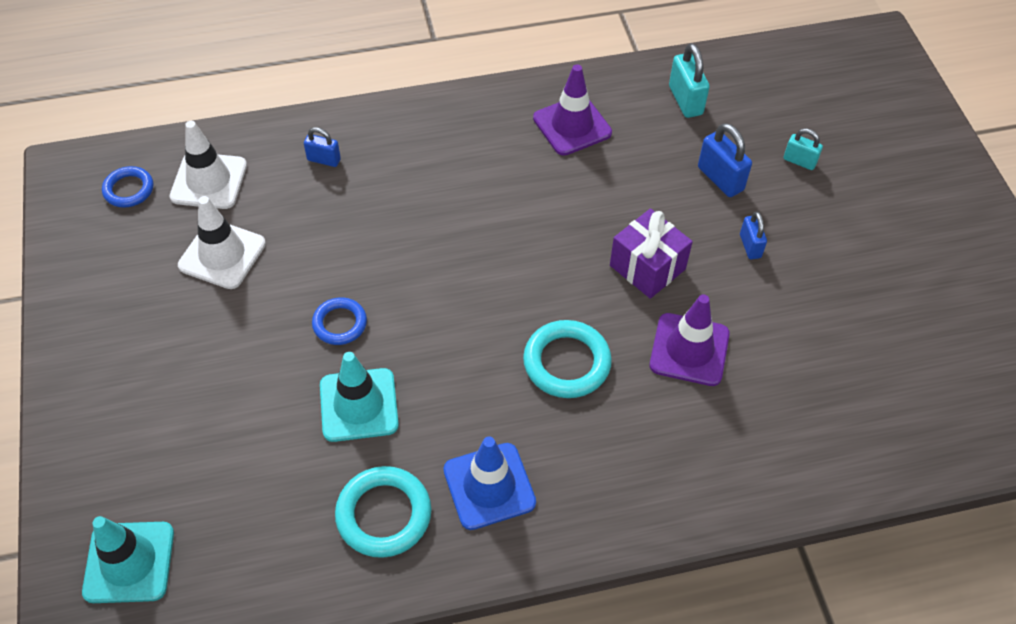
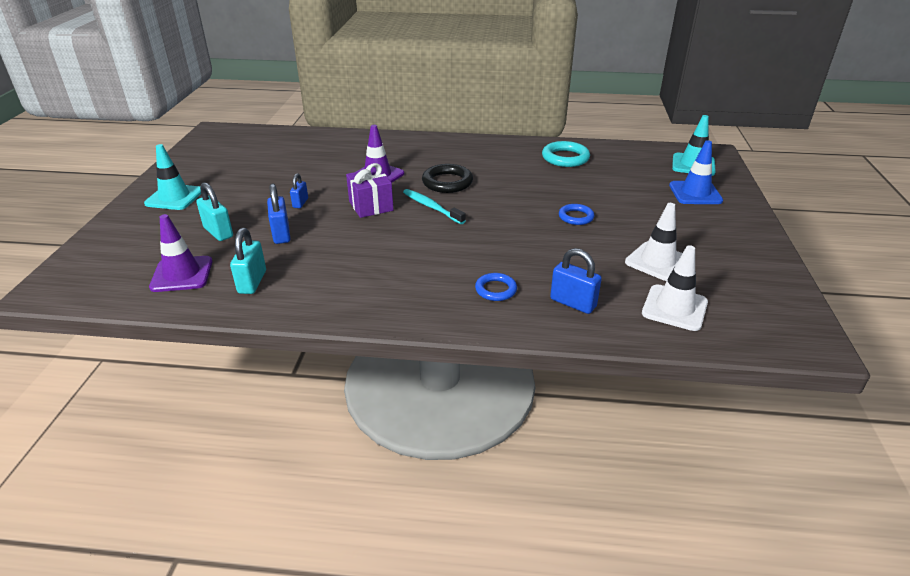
camera: 160 degrees left, 20 degrees down
(129, 189) = (746, 316): blue ring -> blue ring (496, 290)
(324, 160) = (573, 303): blue padlock -> blue padlock, size x1.59
(359, 405) = (570, 188): turquoise traffic cone -> turquoise traffic cone (174, 197)
(489, 486) = (510, 157): blue traffic cone -> blue traffic cone (695, 193)
(559, 288) = (431, 207): none -> turquoise toothbrush
(567, 363) = (447, 182): turquoise ring -> black ring
(572, 126) = (356, 284): purple traffic cone -> purple traffic cone (182, 274)
(799, 161) = (218, 232): turquoise padlock -> turquoise padlock, size x1.59

